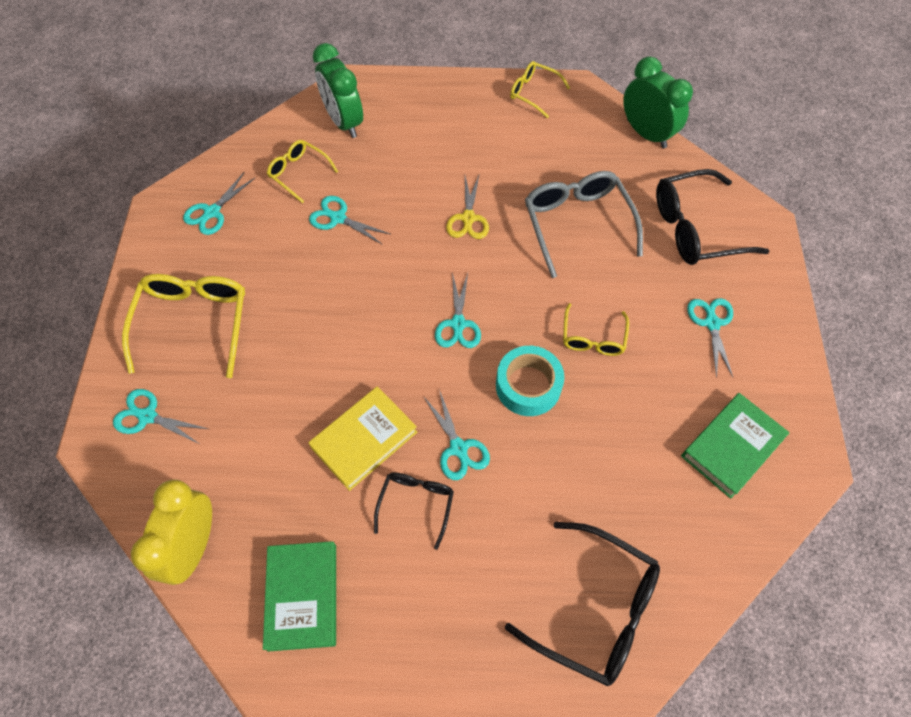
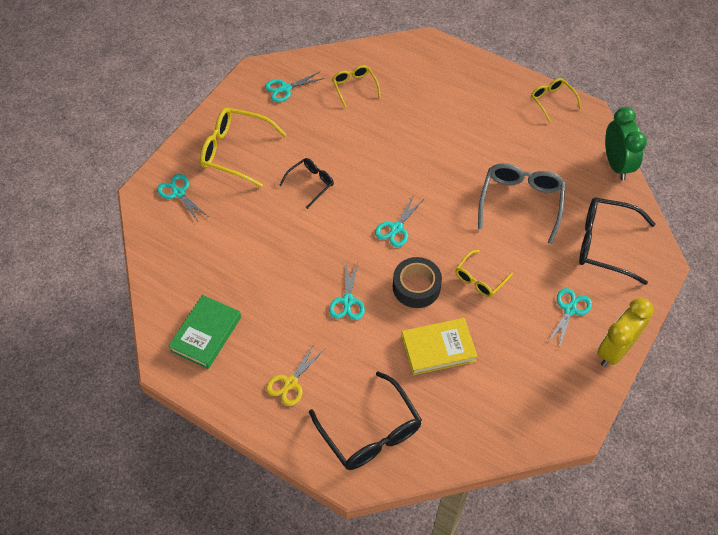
camera: 30 degrees right, 5 degrees down
(194, 323) = (235, 151): yellow glasses -> yellow glasses turned 105 degrees counterclockwise
(194, 546) = (163, 276): yellow clock -> yellow clock (615, 350)
(338, 218) = (361, 127): turquoise scissors -> none
(344, 122) = (405, 66): green clock -> none
(364, 440) = (294, 267): yellow book -> yellow book (438, 348)
(416, 504) = (301, 319): black glasses -> black glasses (311, 183)
(468, 218) = (447, 165): yellow scissors -> yellow scissors (290, 383)
(528, 386) = (416, 287): turquoise tape -> black tape
(731, 447) = (526, 390): green book -> none

